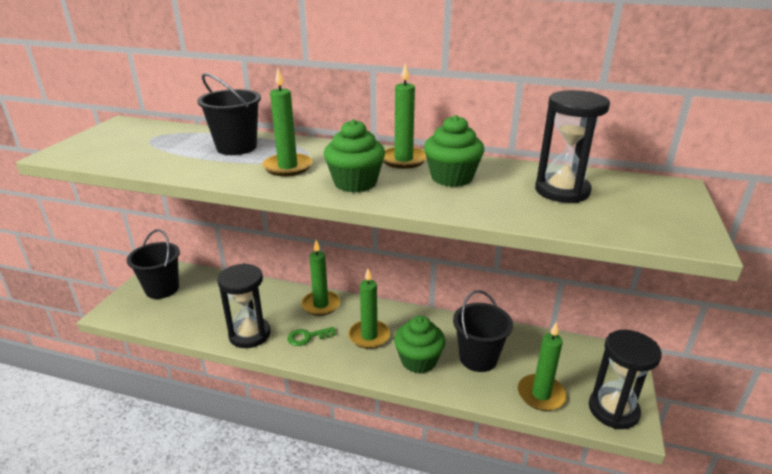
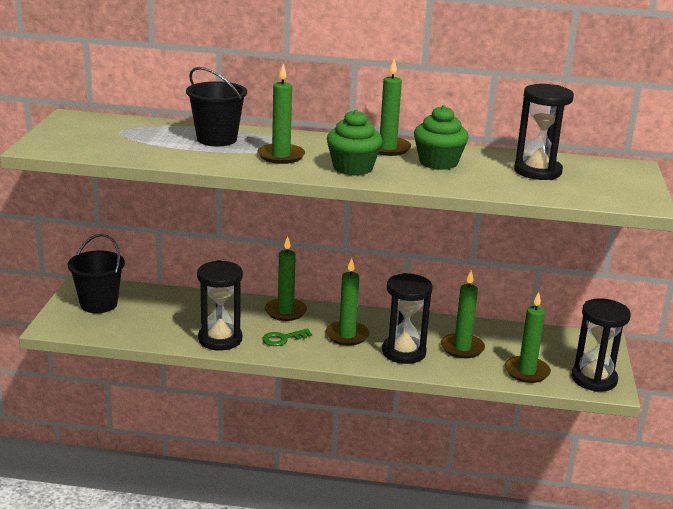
camera: 10 degrees left, 5 degrees down
(418, 360) = (403, 352): green cupcake -> black hourglass
(478, 358) = (462, 348): black bucket -> green candle

